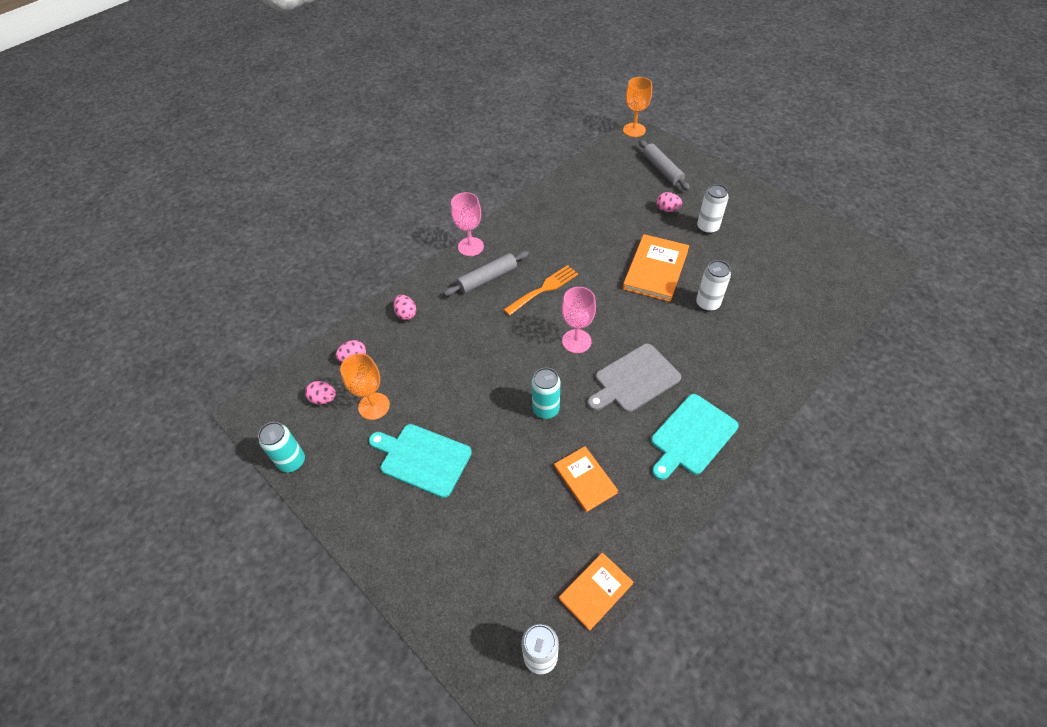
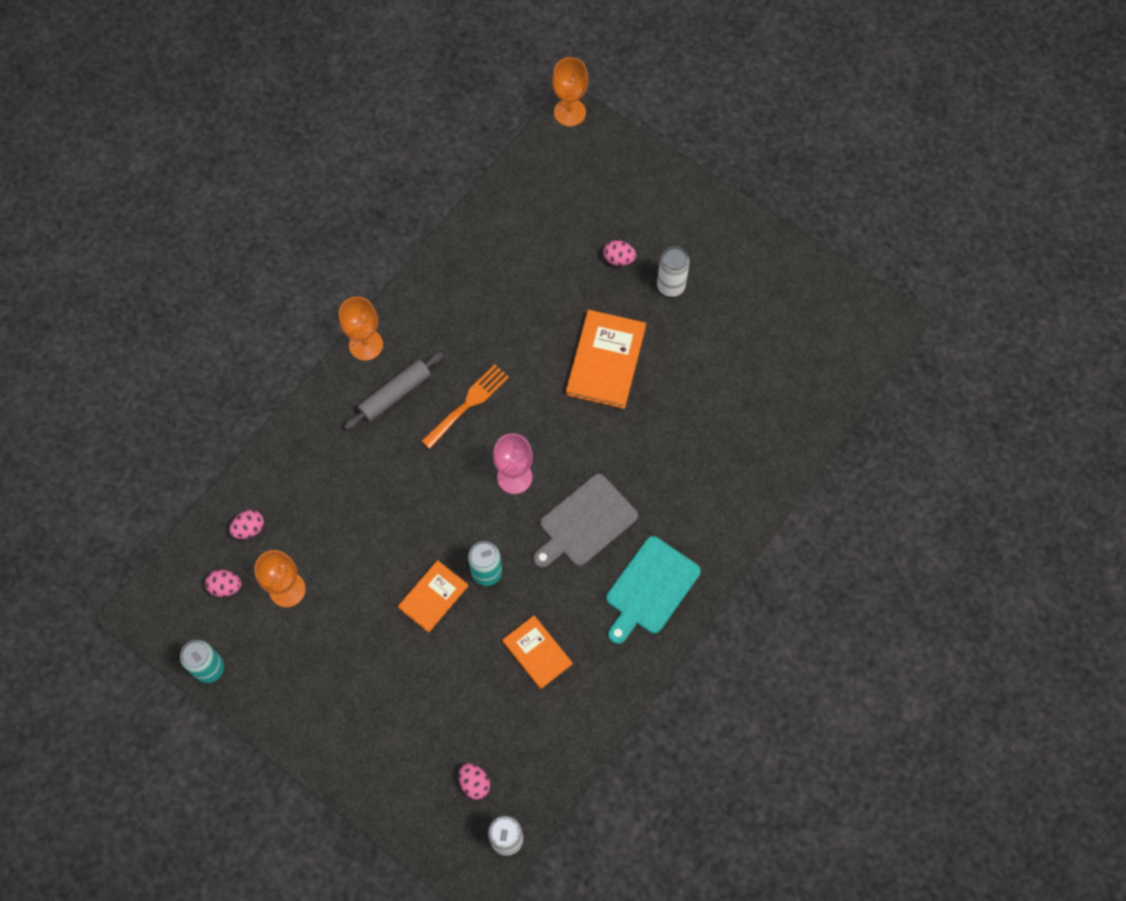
camera: 10 degrees left, 15 degrees up
(406, 314) = (301, 458): pink egg -> pink egg (474, 783)
(422, 459) = (356, 648): turquoise cutting board -> none
(470, 246) = (366, 345): pink goblet -> orange goblet
(595, 591) = (555, 770): orange book -> orange book (433, 597)
(662, 170) = (611, 188): grey rolling pin -> none
(707, 304) = (669, 407): white can -> none

